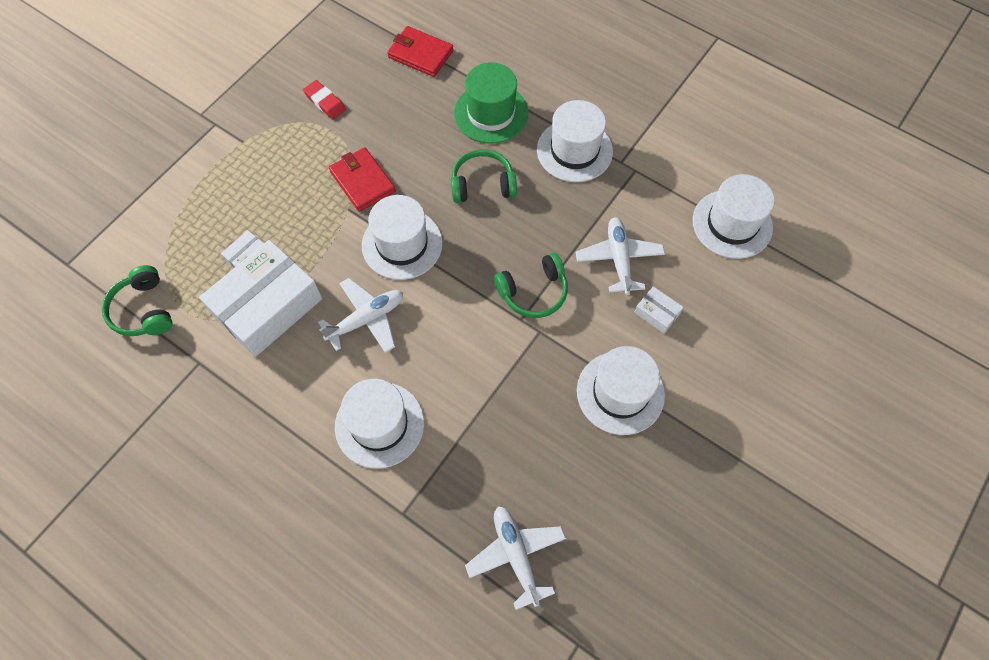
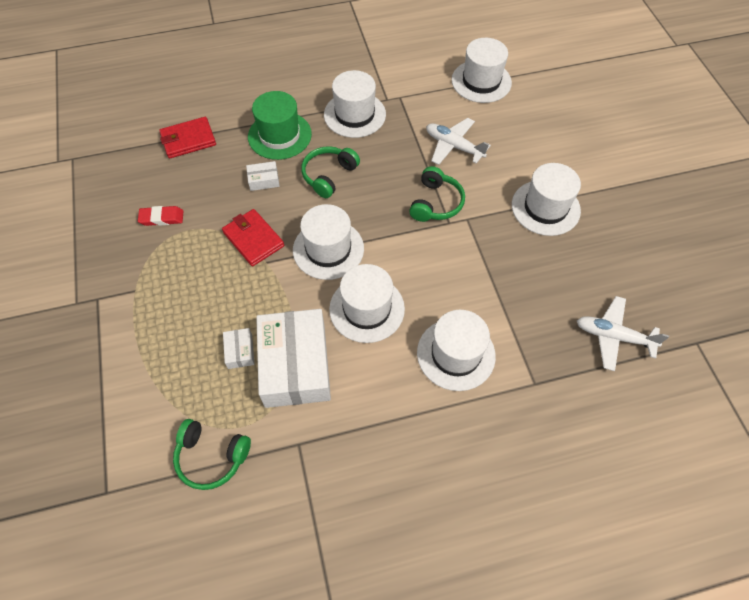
camera: 50 degrees left, 5 degrees down
(362, 181) = (253, 239): red wallet -> red wallet turned 45 degrees clockwise
(366, 319) = (367, 309): white plane -> white hat
(657, 313) = (508, 154): white box -> white box (264, 180)

